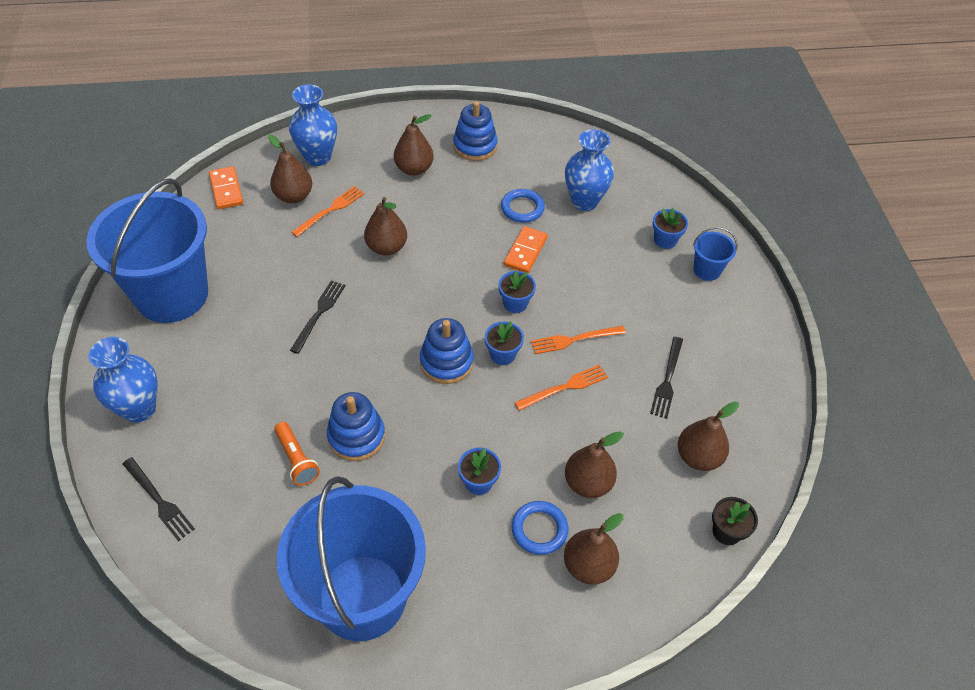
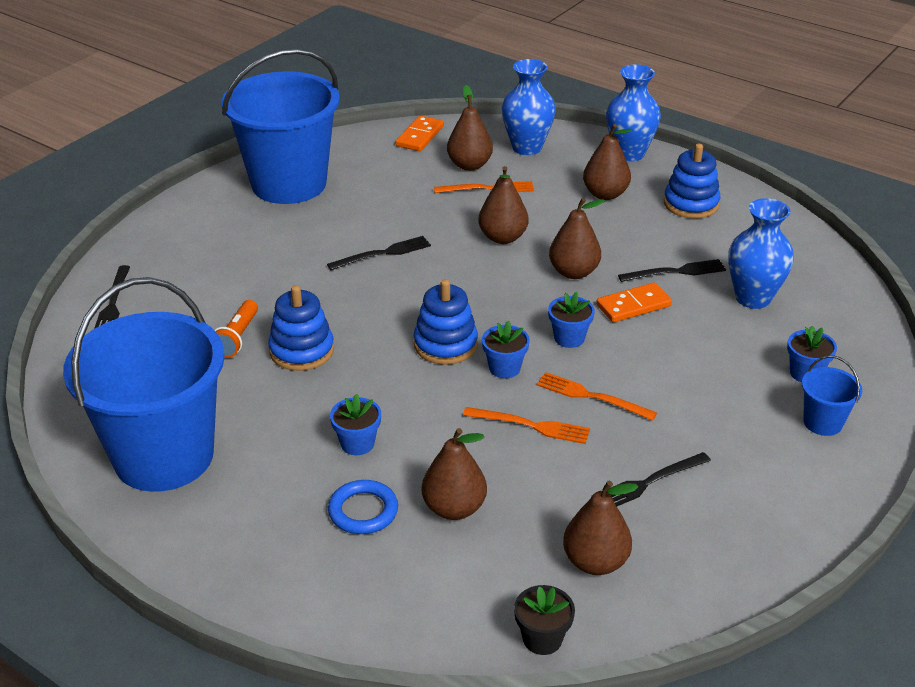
camera: 45 degrees right, 15 degrees down
(139, 408) = (174, 241): blue vase -> blue vase (629, 154)
(522, 208) = (676, 272): blue ring -> black fork
(588, 566) = (370, 567): brown pear -> brown pear (573, 272)

